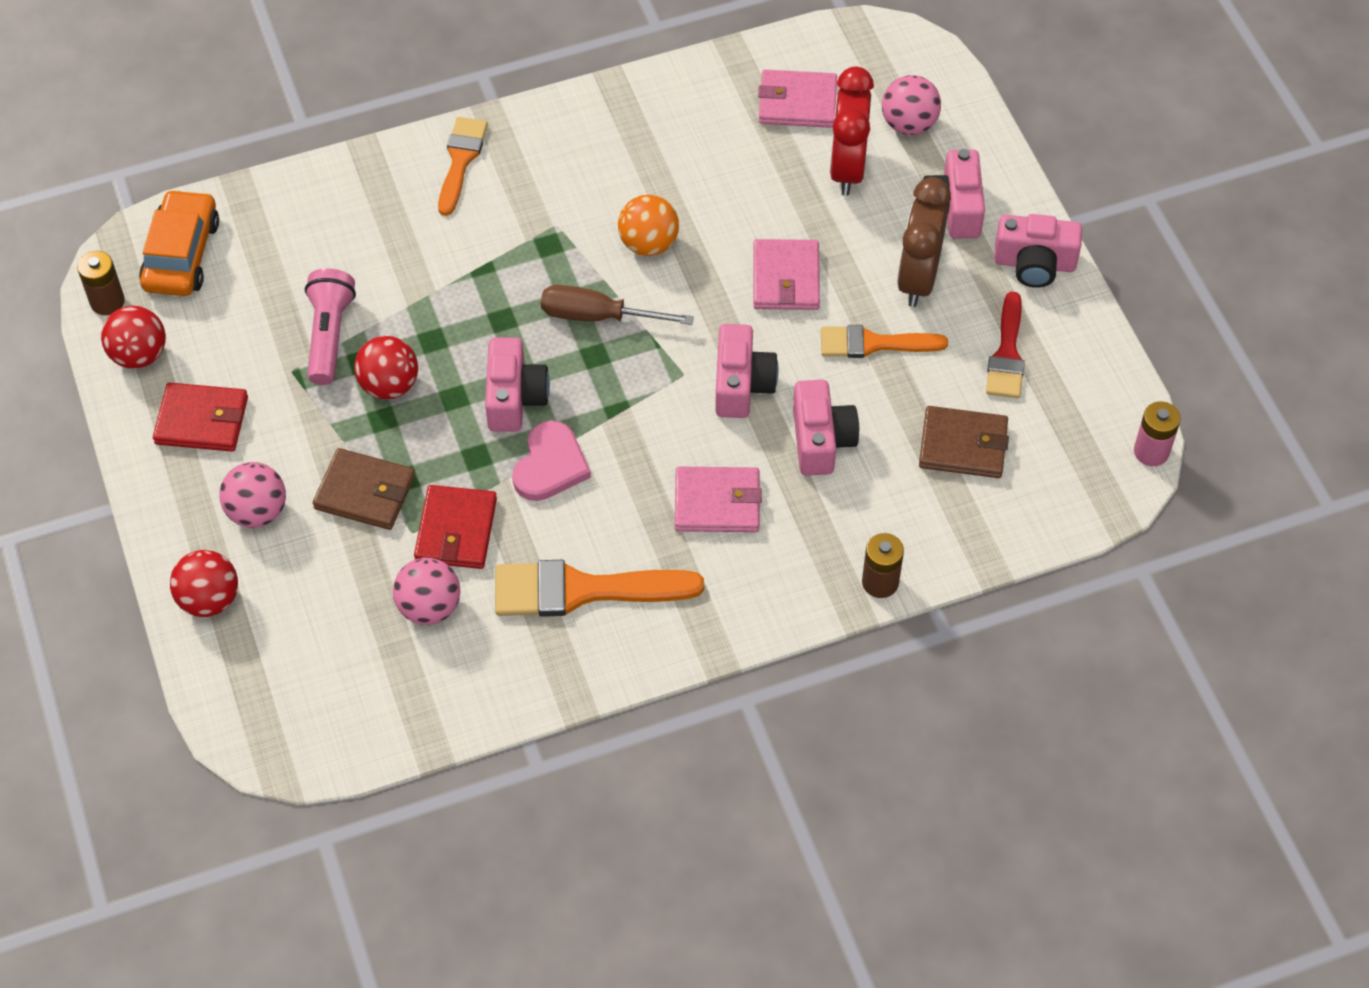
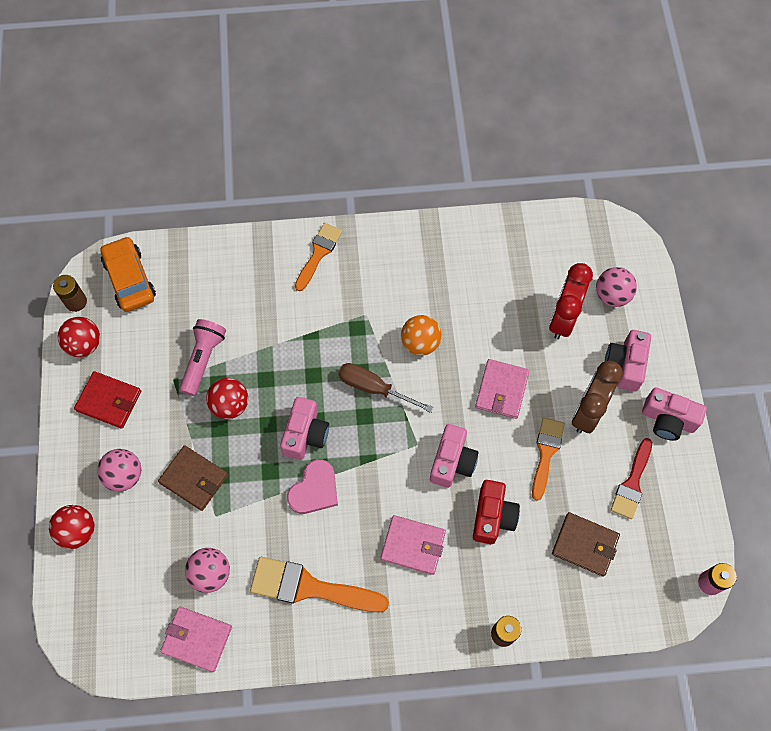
camera: 15 degrees right, 10 degrees up
(182, 254) = (130, 279): orange car -> orange car turned 45 degrees counterclockwise
(456, 530) = (243, 522): red wallet -> none
(797, 102) = (543, 262): pink wallet -> pink wallet (197, 639)
(821, 440) = (492, 516): pink camera -> red camera
(873, 344) = (546, 453): orange brush -> orange brush turned 90 degrees clockwise

